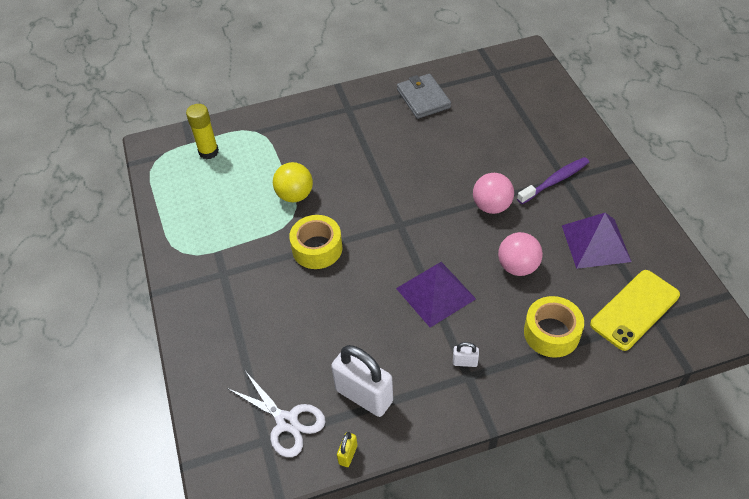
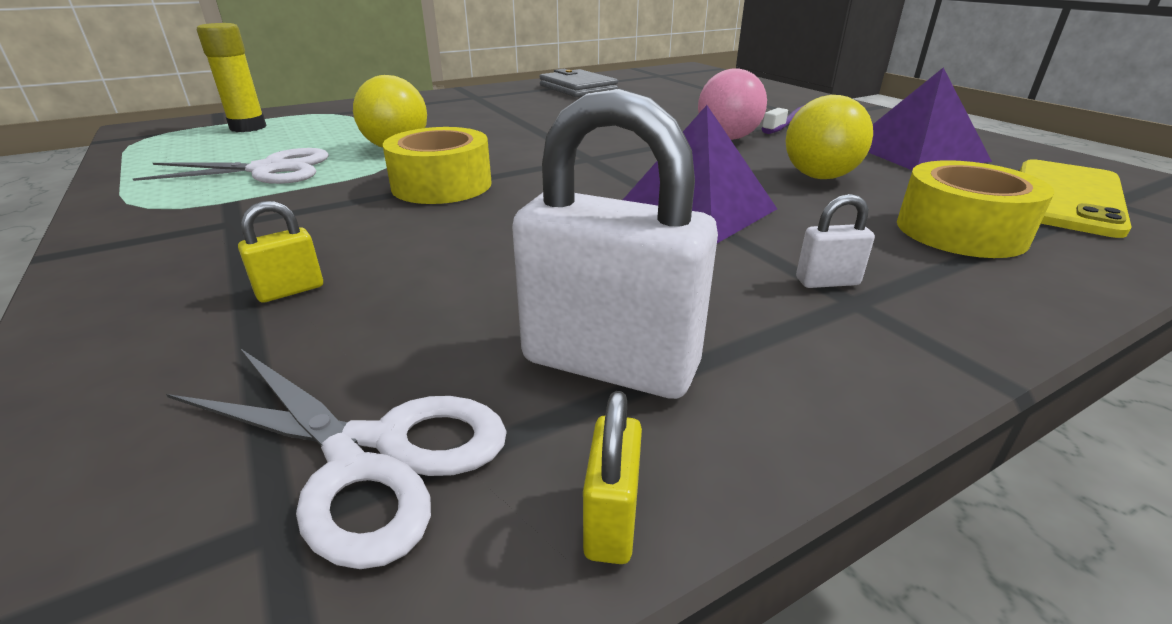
camera: 15 degrees left, 20 degrees down
(230, 217) = (269, 170): none -> white scissors
(255, 334) = (290, 290): none -> yellow padlock
(518, 267) = (819, 176): pink ball -> yellow ball

